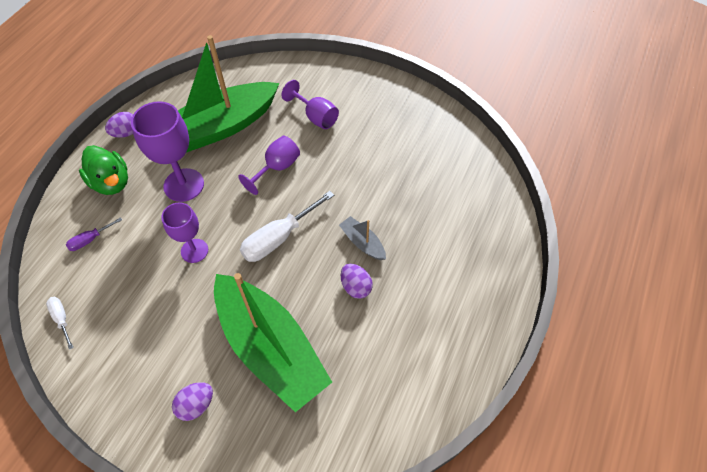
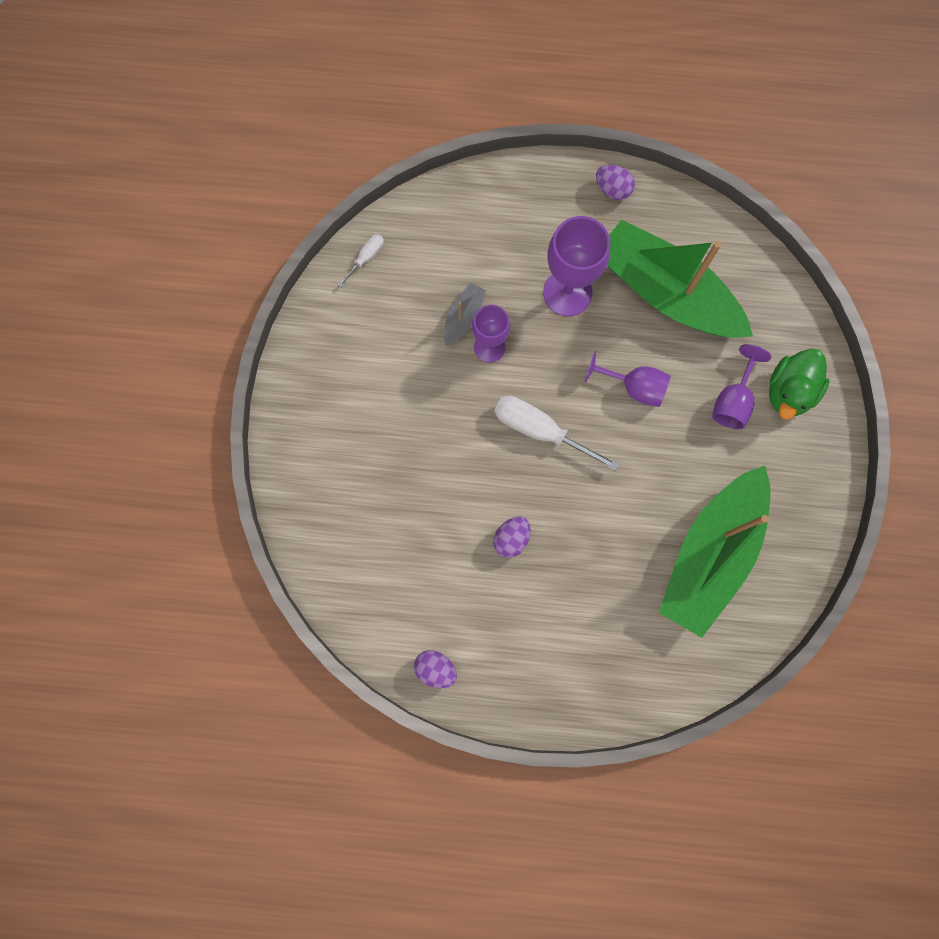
camera: 70 degrees right, 20 degrees up
(90, 240) = (460, 232): purple screwdriver -> none
(111, 182) = (539, 212): green duck -> green duck (789, 391)
(196, 405) = (329, 431): purple egg -> purple egg (435, 669)
(270, 348) = (410, 476): green boat -> green boat (711, 554)
(362, 243) = (570, 526): grey boat -> grey boat (463, 317)

